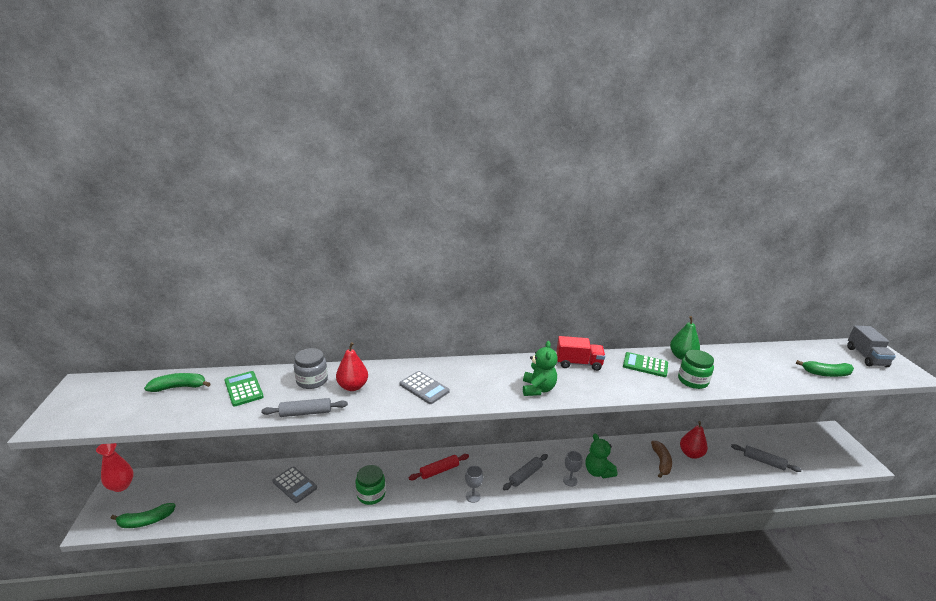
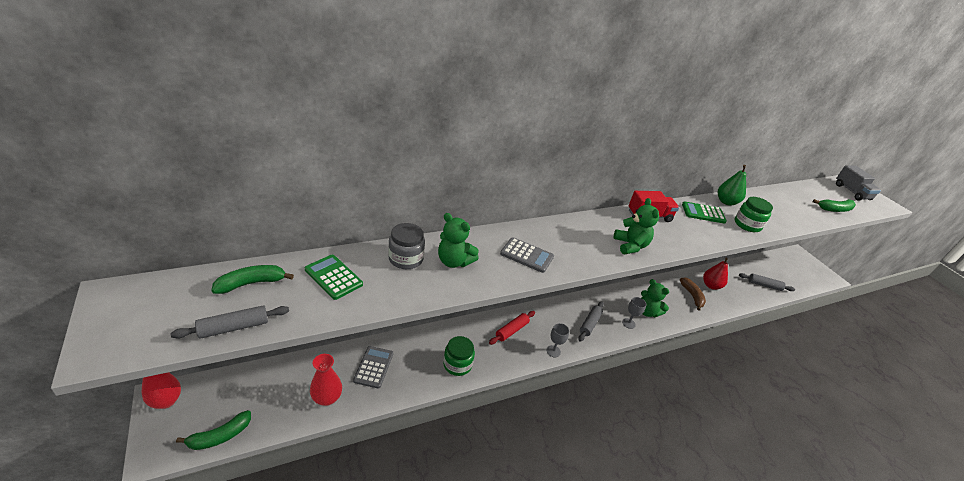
camera: 20 degrees left, 10 degrees up
(242, 505) = (327, 398): none -> red vase
(294, 485) = (374, 367): grey calculator -> grey calculator turned 105 degrees counterclockwise
(306, 413) = (422, 297): grey rolling pin -> grey rolling pin (234, 327)
(353, 386) = (454, 261): red pear -> green teddy bear

